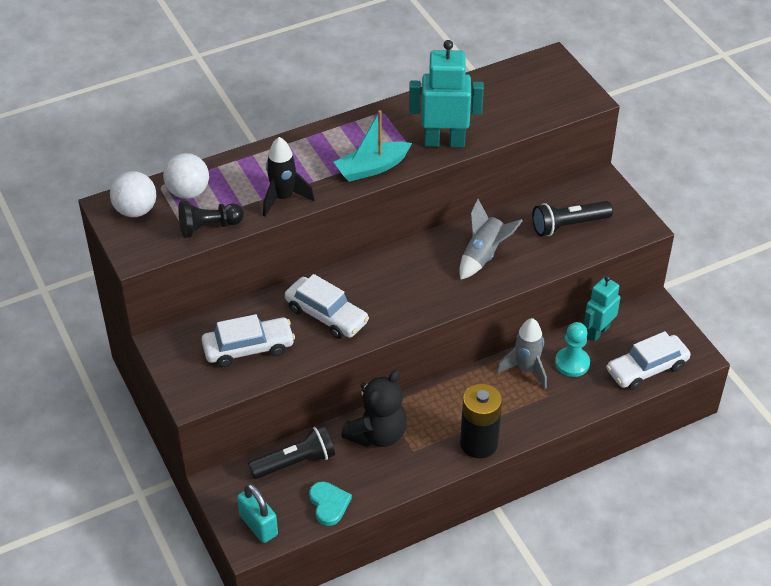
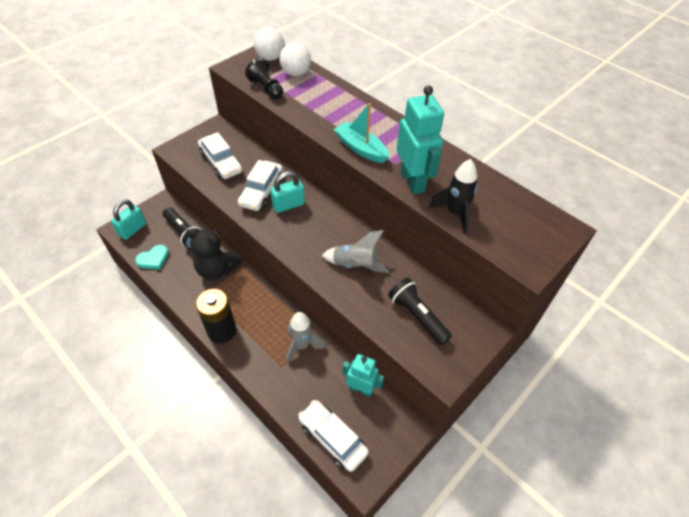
camera: 70 degrees right, 5 degrees up
(283, 198) = (308, 113): black rocket -> black rocket (455, 213)
(363, 294) = (288, 205): none -> turquoise padlock
(572, 363) = (319, 377): turquoise pawn -> none

